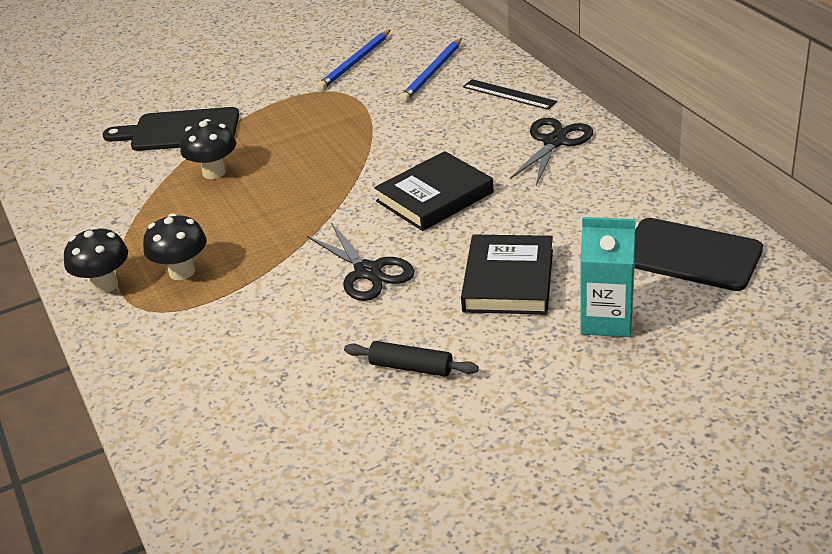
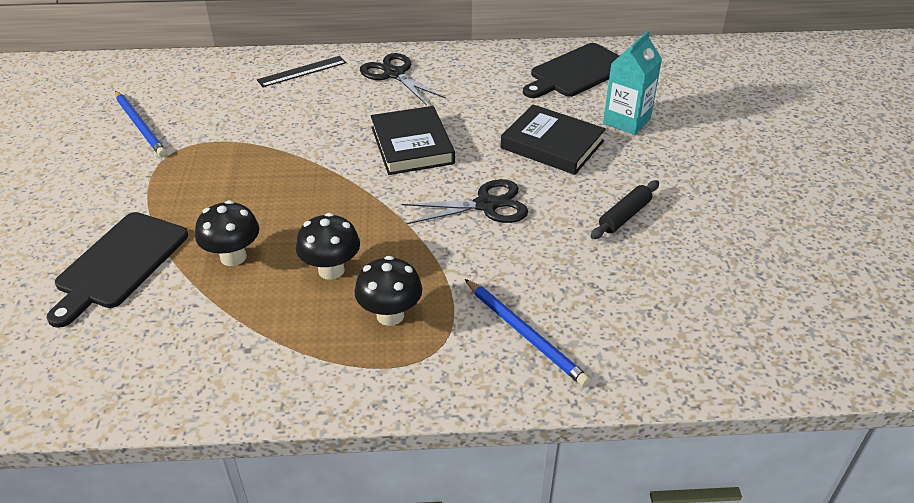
camera: 70 degrees left, 5 degrees up
(104, 285) = (364, 377): black mushroom -> black mushroom (331, 270)
(432, 72) = (218, 94): blue pencil -> blue pencil (525, 334)

